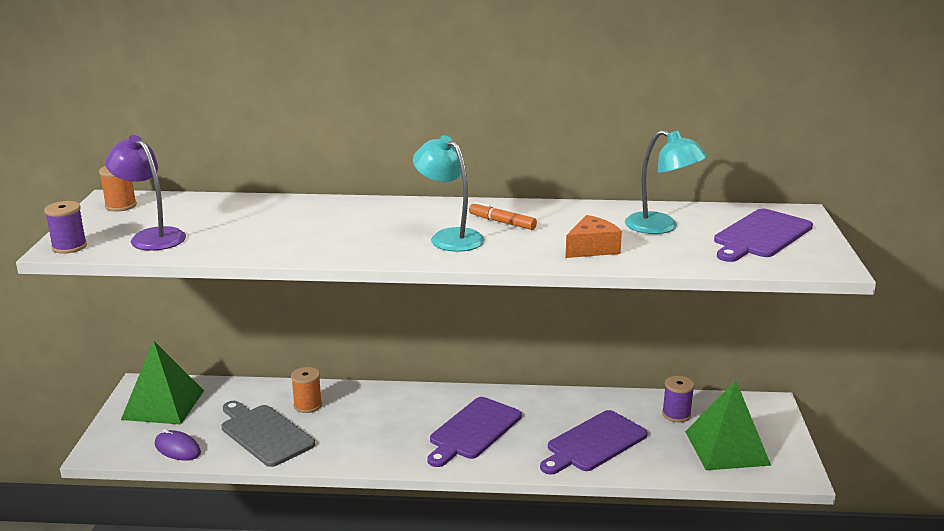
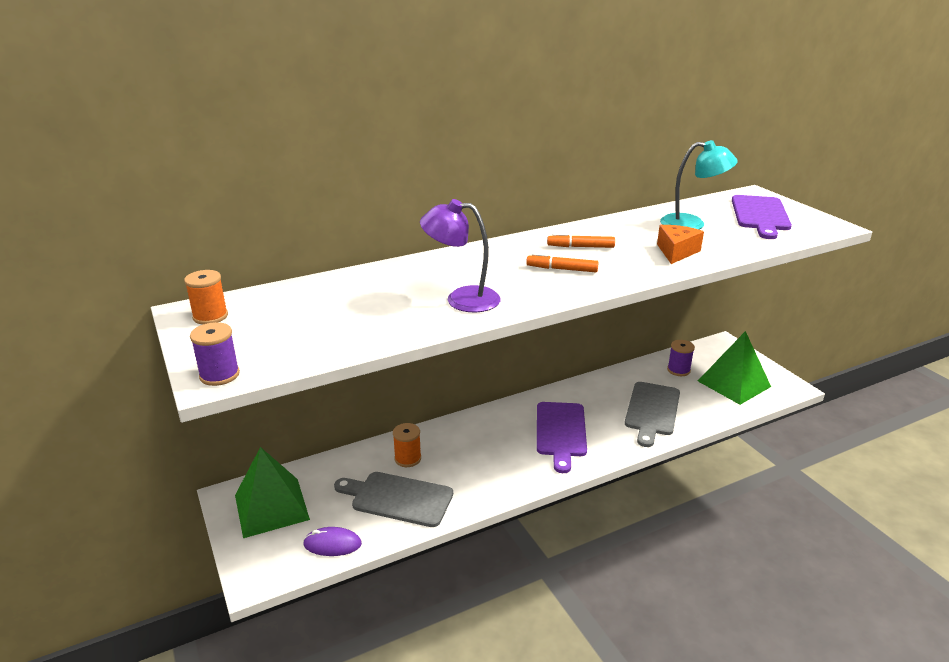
camera: 30 degrees left, 5 degrees up
(151, 236) = (294, 339): purple lamp -> purple lamp (462, 299)
(449, 237) = (562, 269): turquoise lamp -> orange marker
(593, 443) = (652, 411): purple cutting board -> grey cutting board

